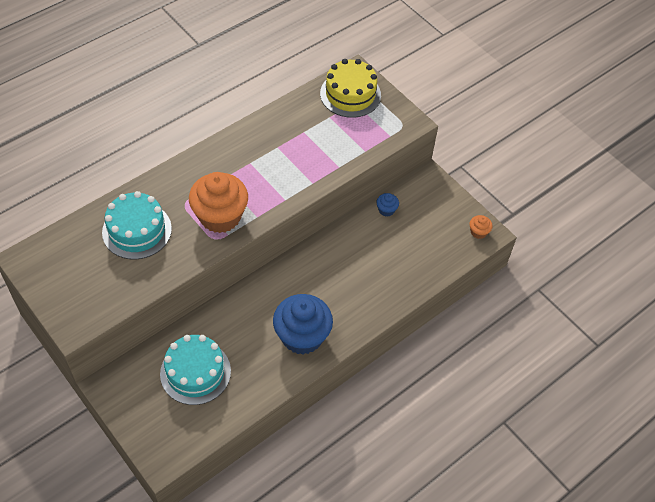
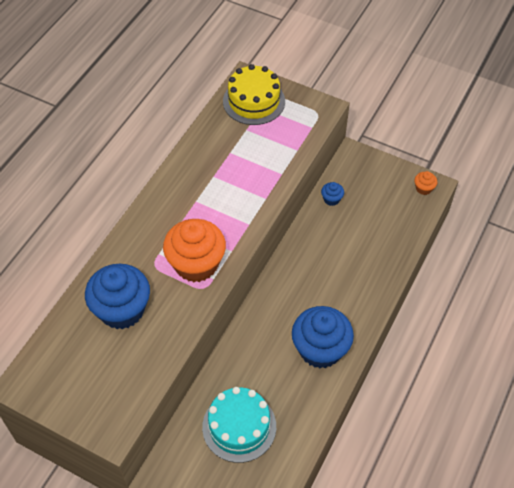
camera: 20 degrees left, 0 degrees up
(137, 230) = (122, 310): turquoise cake -> blue cupcake

